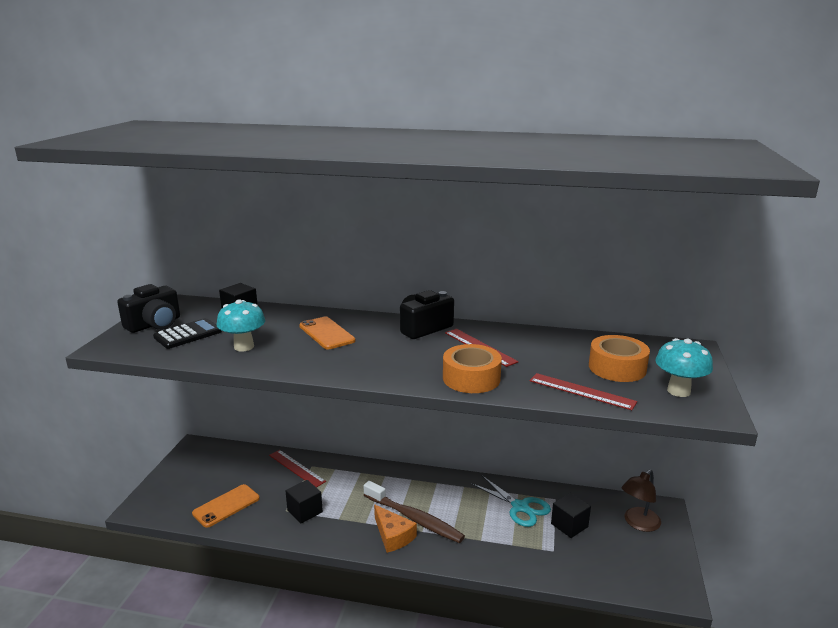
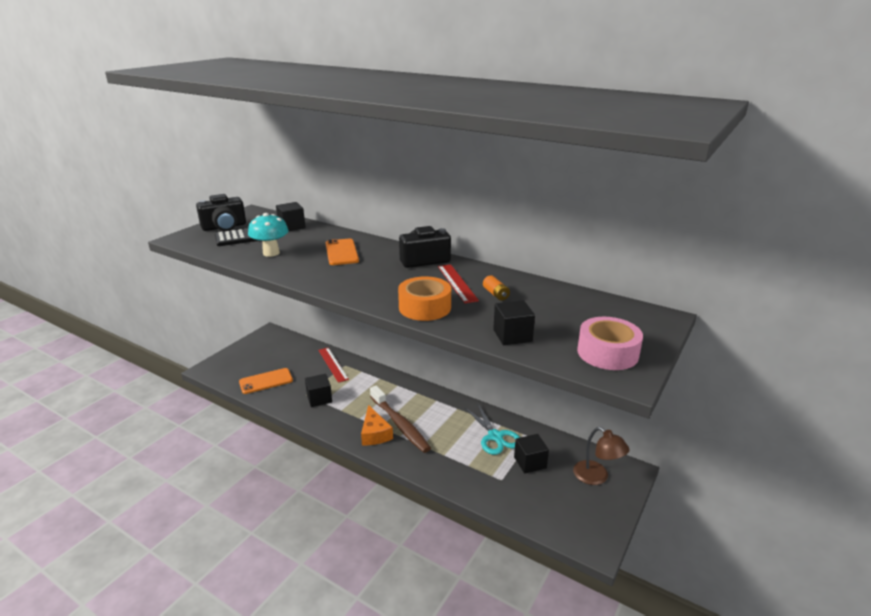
camera: 20 degrees right, 5 degrees up
(528, 352) = (496, 294): none -> orange battery
(581, 391) = (512, 335): red ruler -> black cube
(617, 368) = (566, 322): orange tape -> none
(638, 523) = (596, 477): brown lamp -> brown lamp turned 105 degrees counterclockwise
(678, 391) = (607, 353): turquoise mushroom -> pink tape

